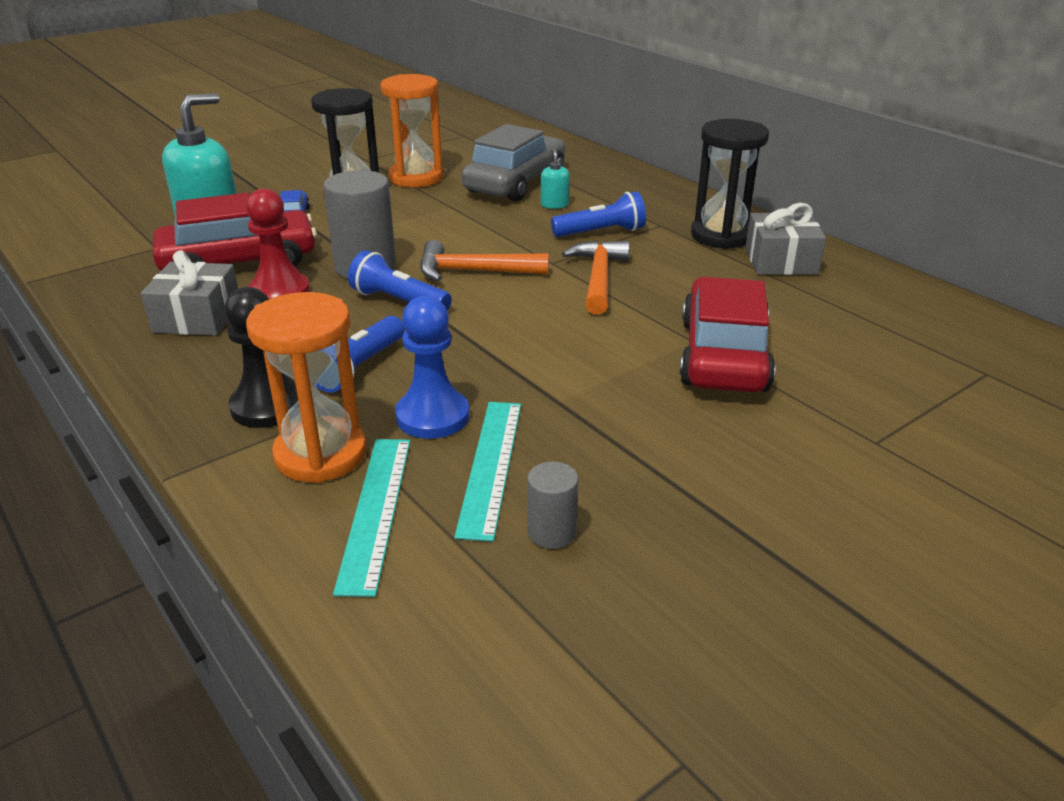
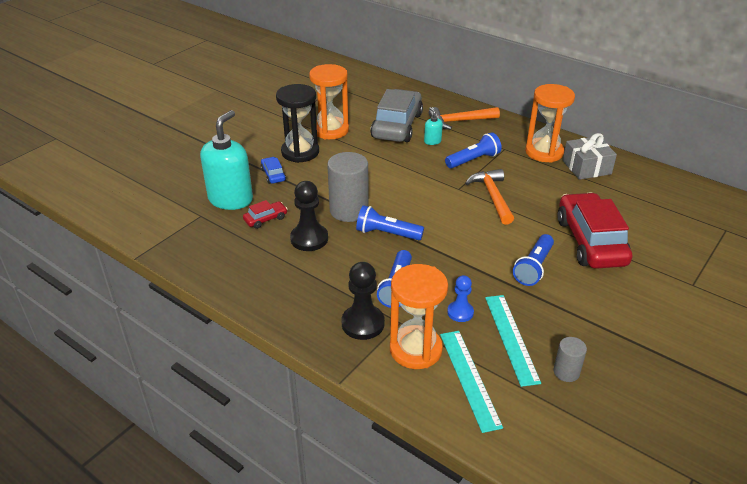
camera: 15 degrees left, 5 degrees up
(197, 317) = (272, 267): grey gift -> none
(239, 262) = (265, 219): red car -> red car, size x0.43
(280, 292) = (309, 239): red pawn -> black pawn
(432, 416) = (460, 312): blue pawn -> blue pawn, size x0.62
(474, 271) = (417, 203): orange hammer -> orange hammer (460, 121)
(600, 376) = (534, 268): none -> blue flashlight
(721, 235) = (544, 152): black hourglass -> orange hourglass

